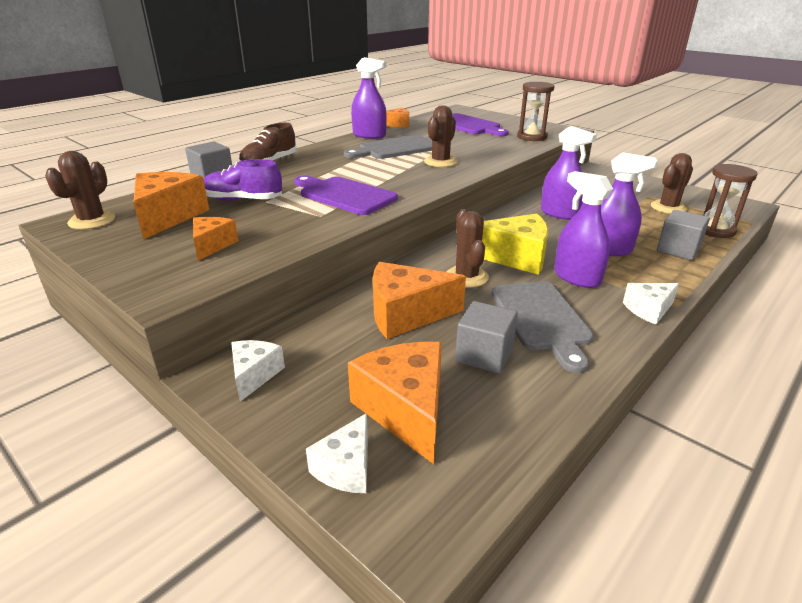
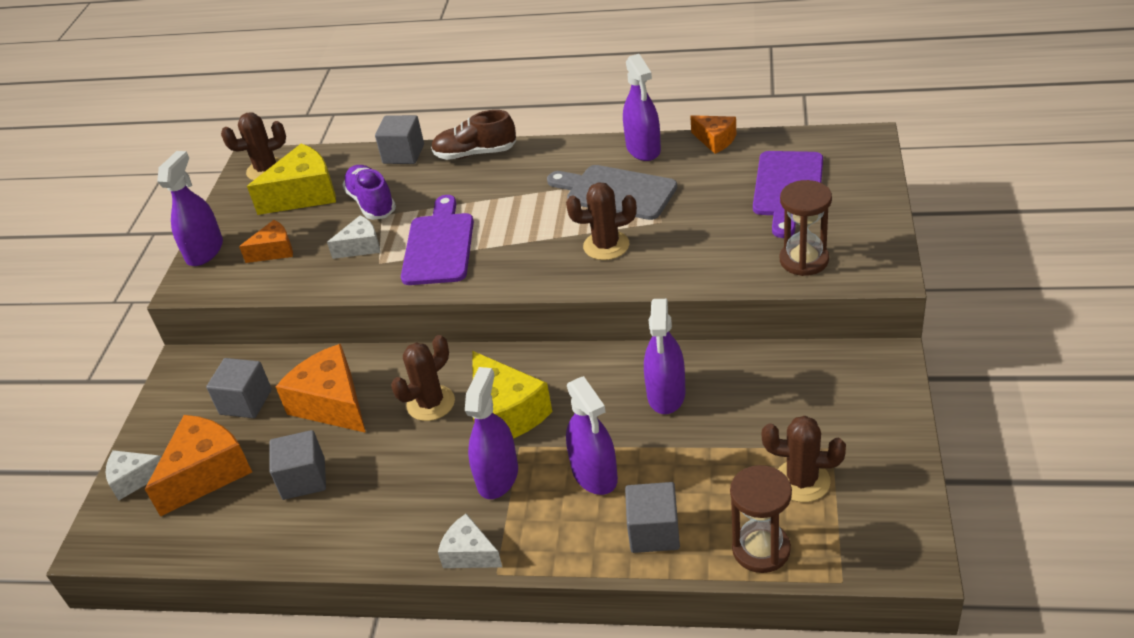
camera: 60 degrees right, 10 degrees up
(133, 274) = (205, 251): none -> purple spray bottle
(168, 217) = (304, 194): orange cheese -> yellow cheese
(254, 375) = (196, 380): white cheese -> white cheese (361, 246)
(336, 355) = (246, 402): none -> grey cube
(541, 319) = (390, 487): grey cutting board -> none

